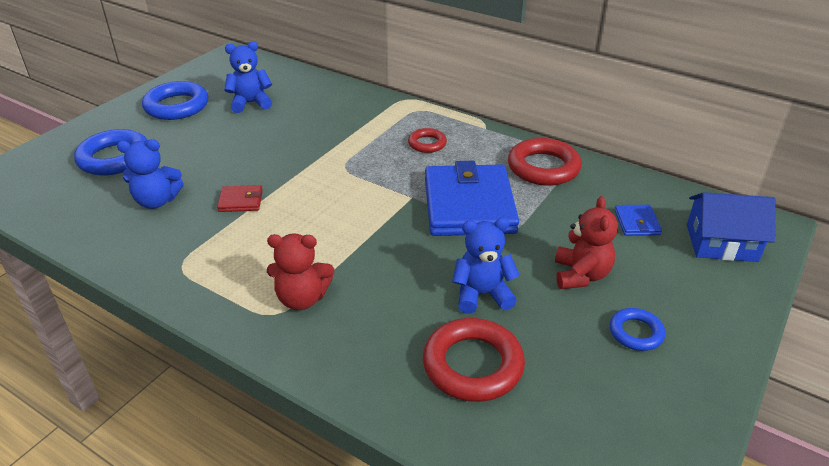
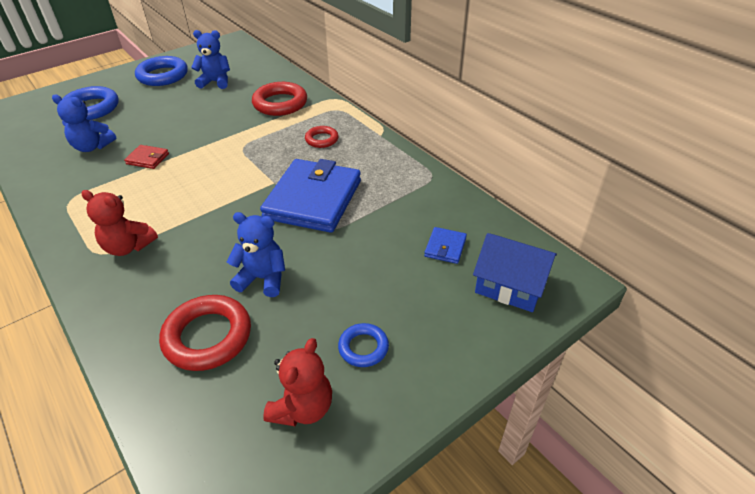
camera: 20 degrees right, 5 degrees up
(543, 167) = (402, 179): red ring -> red ring (280, 103)
(581, 275) = (357, 283): red teddy bear -> red teddy bear (302, 408)

